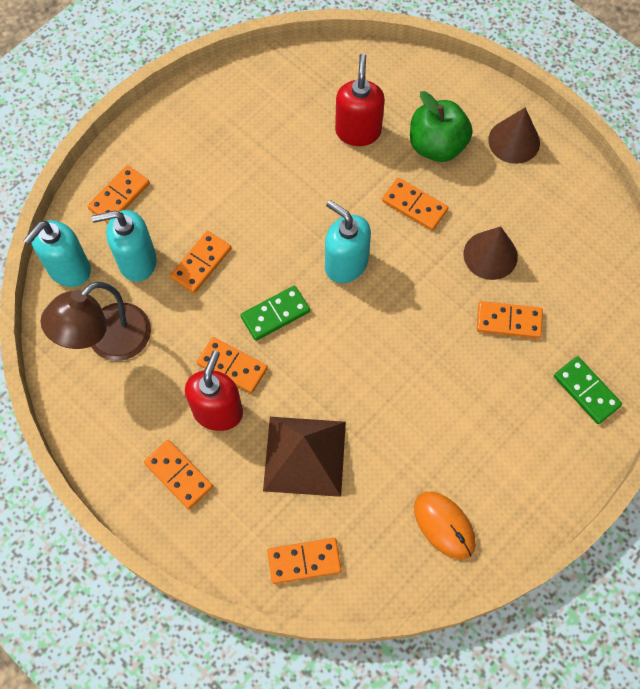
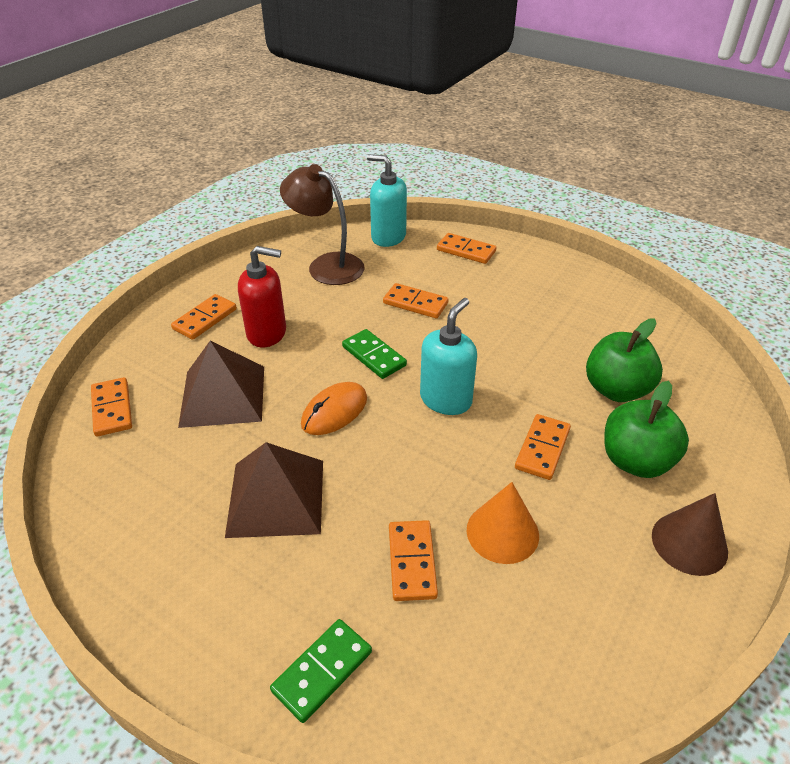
camera: 80 degrees right, 25 degrees down
(137, 261) = (406, 268): turquoise soap dispenser -> none
(232, 366) = (313, 336): orange domino -> none
(358, 131) = (616, 389): red soap dispenser -> green apple
(435, 413) = (276, 497): none -> brown pyramid
(444, 525) = (136, 520): orange mouse -> orange mouse (334, 411)
(490, 255) = (502, 532): brown cone -> orange cone

